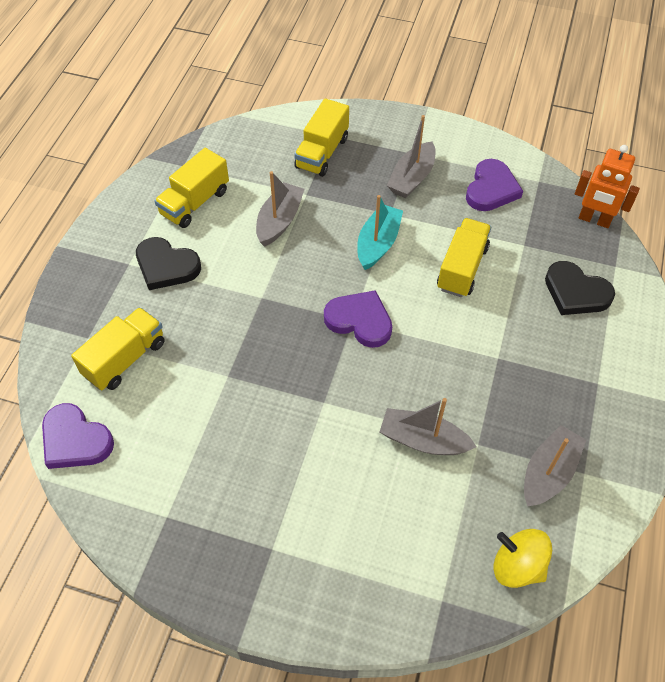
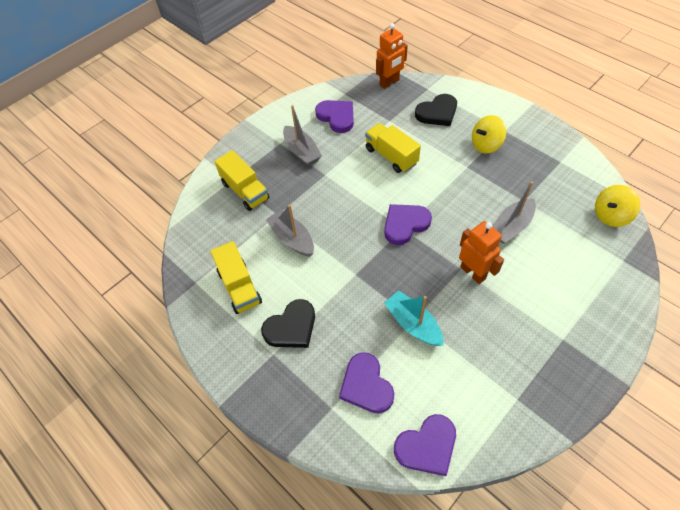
camera: 60 degrees left, 0 degrees up
(125, 359) = (366, 385): yellow truck -> purple heart
(324, 417) = (473, 273): none -> orange robot
(378, 243) = (346, 190): turquoise boat -> turquoise boat (413, 324)
(548, 472) = (555, 176): grey boat -> none
(553, 368) = (486, 145): none -> yellow spinning top

